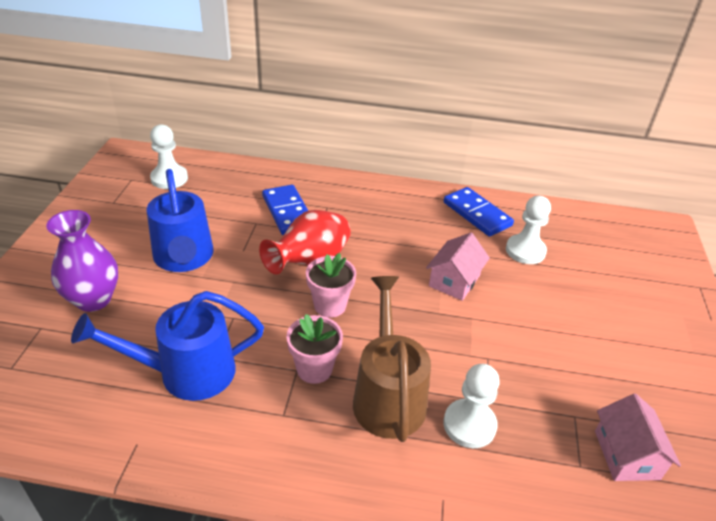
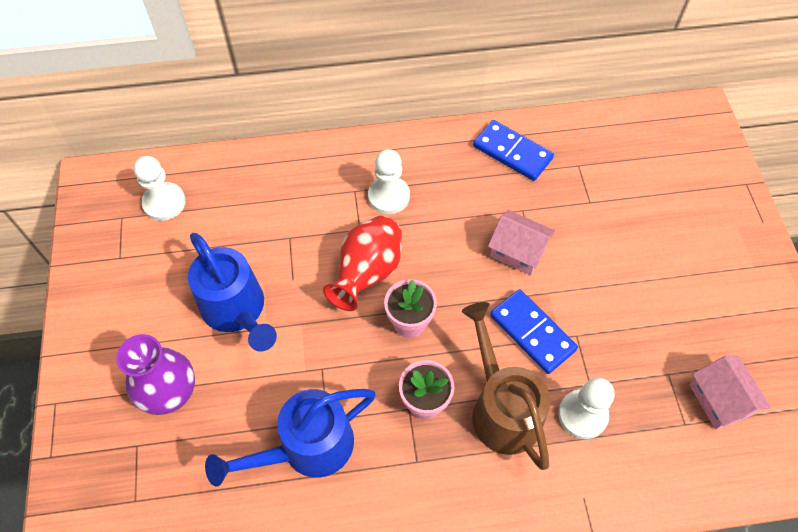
camera: 15 degrees left, 20 degrees up
(288, 212) = (317, 212): blue domino -> blue domino (532, 332)
(454, 281) = (518, 251): pink house -> pink house turned 75 degrees counterclockwise
(525, 251) = (574, 189): white pawn -> white pawn (388, 196)

